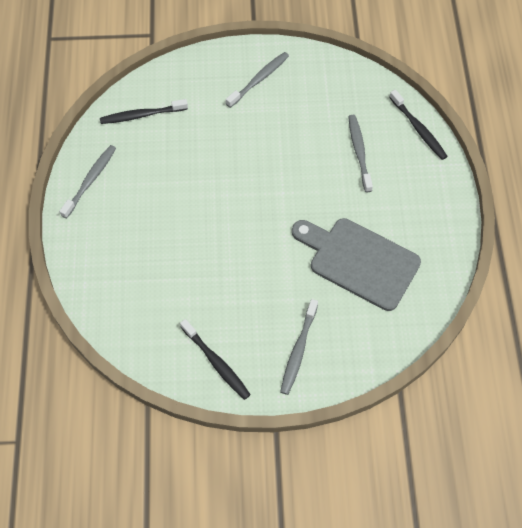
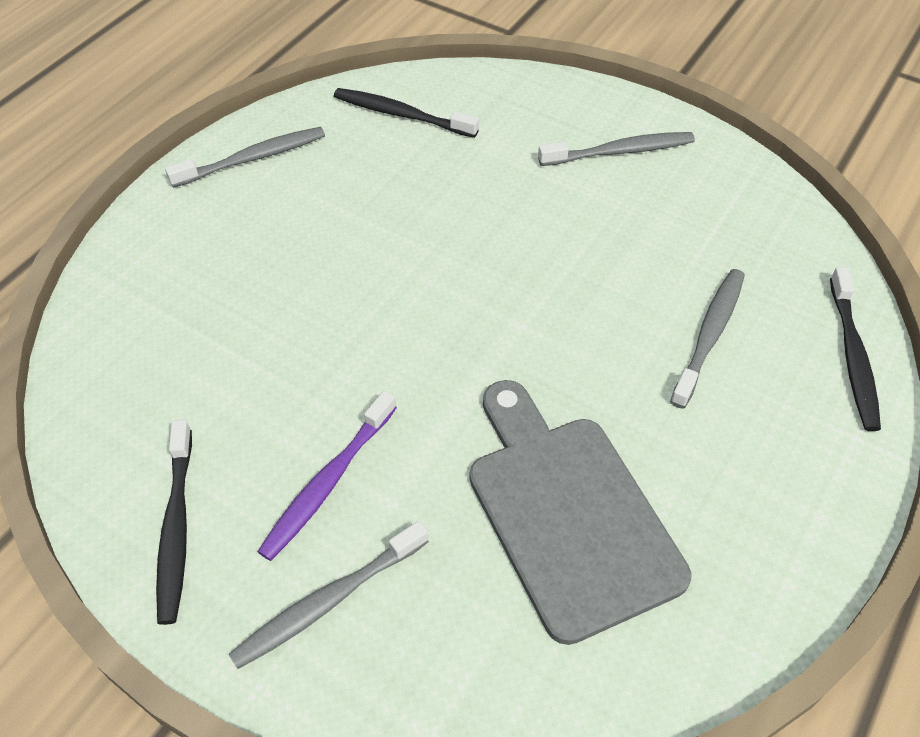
camera: 35 degrees right, 10 degrees down
(259, 307) = (327, 482): none -> purple toothbrush

